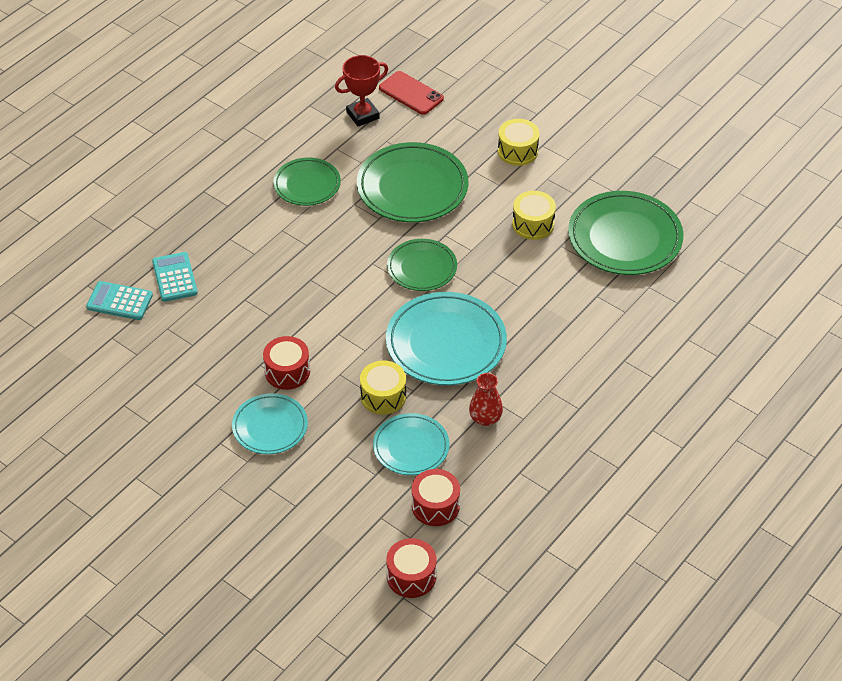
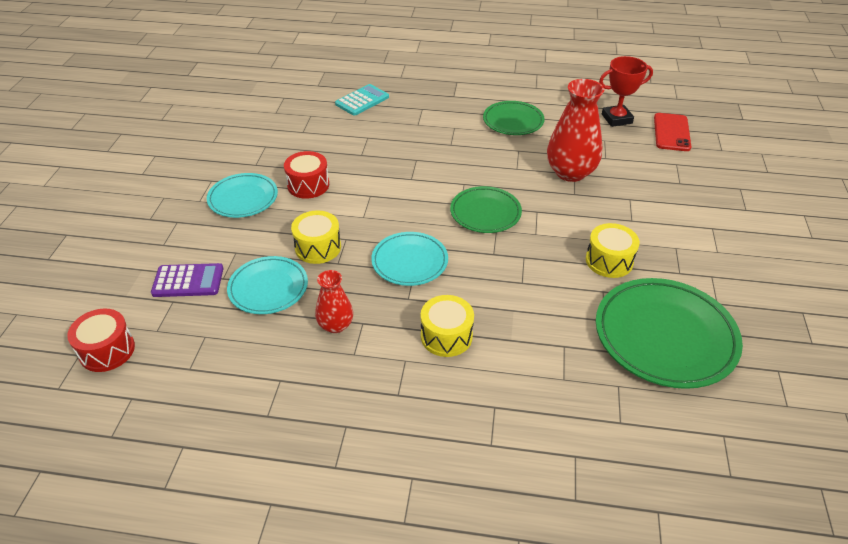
camera: 60 degrees right, 5 degrees down
(119, 301) = (320, 88): turquoise calculator -> none
(362, 500) = (188, 281): none -> purple calculator
(363, 115) = (616, 119): red trophy -> red trophy turned 45 degrees counterclockwise
(412, 187) = (570, 172): green plate -> red vase
(435, 506) = (204, 333): red drum -> none
(446, 343) = (409, 262): turquoise plate -> turquoise plate, size x0.60
(517, 151) = (685, 215): yellow drum -> yellow drum (446, 336)

